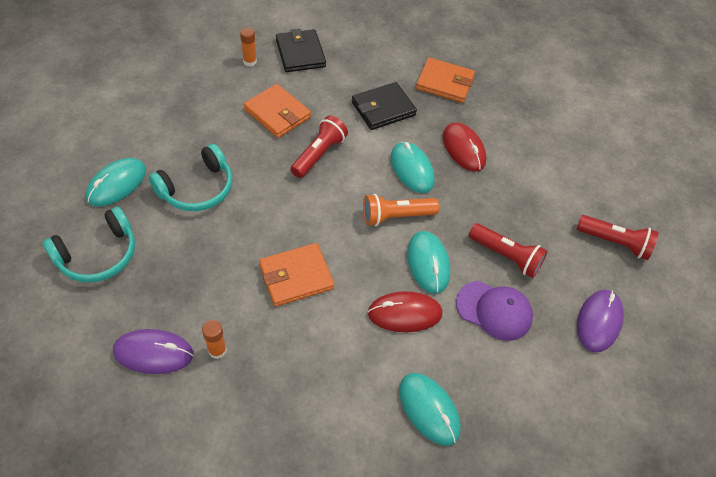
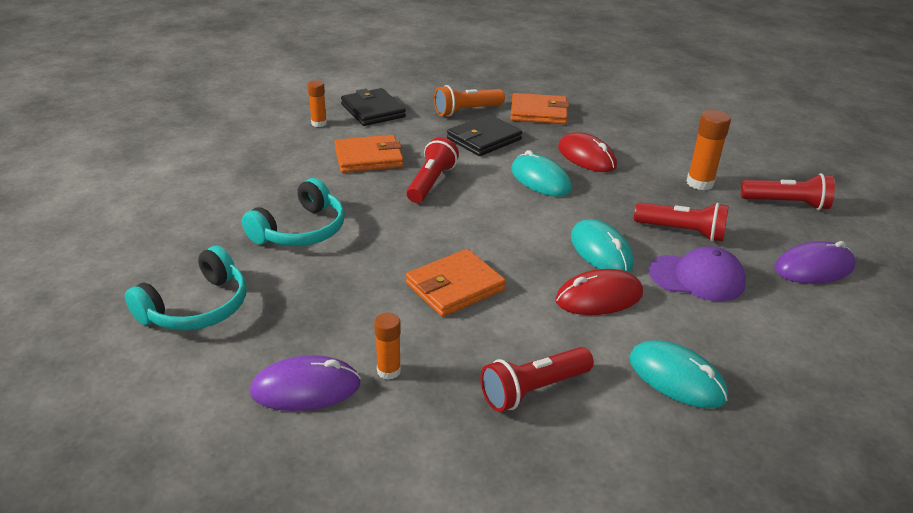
camera: 10 degrees left, 20 degrees down
(117, 184) = (199, 241): turquoise mouse -> none
(277, 113) = (368, 158): orange wallet -> orange wallet turned 45 degrees counterclockwise
(316, 394) = (533, 390): none -> red flashlight
(396, 216) = (543, 219): orange flashlight -> orange flashlight (466, 111)
(549, 201) = (700, 183): none -> orange glue stick
(599, 321) = (814, 268): purple mouse -> purple mouse turned 60 degrees clockwise

